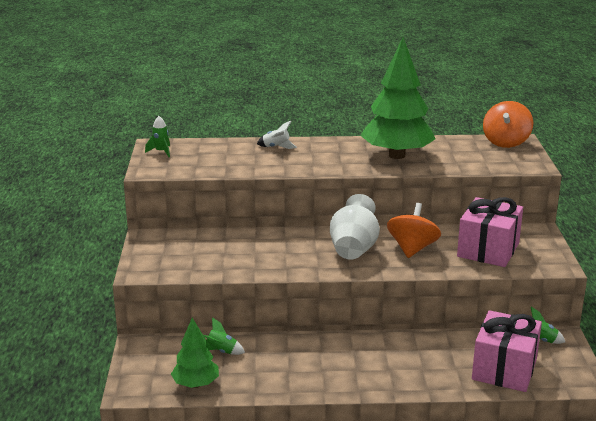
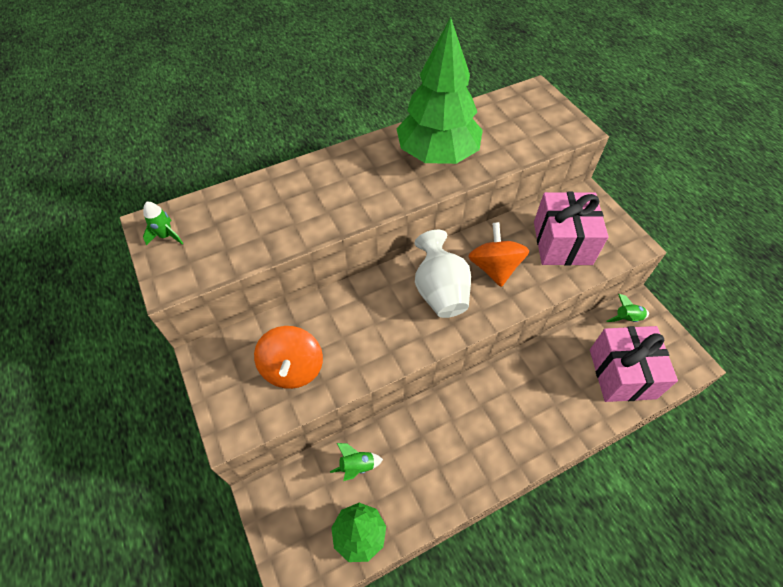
camera: 25 degrees left, 30 degrees up
(276, 147) = (300, 181): white rocket -> none
(506, 142) = (526, 97): orange spinning top -> orange spinning top (293, 368)

